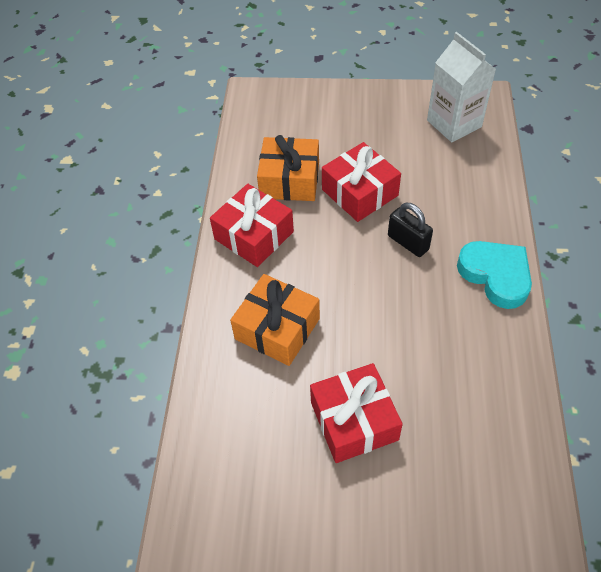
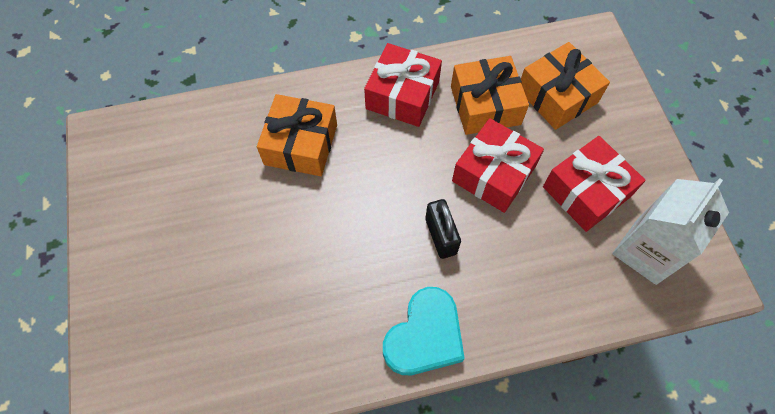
camera: 70 degrees right, 10 degrees up
(299, 132) = (557, 96): none -> orange gift
(354, 421) = (218, 232): red gift -> red gift (586, 192)
(408, 242) = (440, 236): black padlock -> black padlock turned 45 degrees counterclockwise

